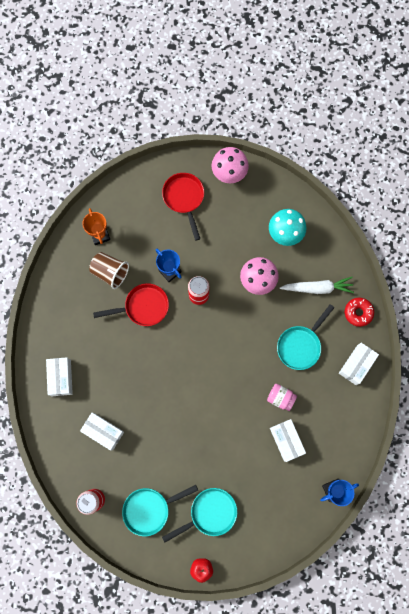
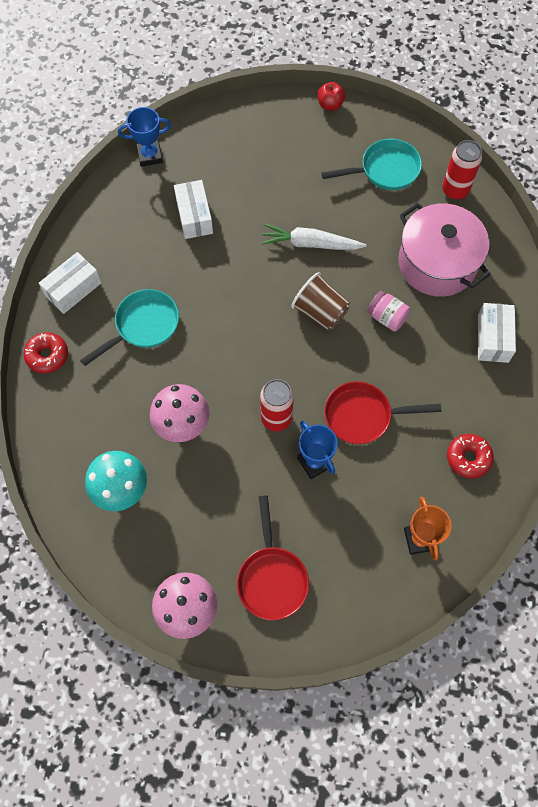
camera: 170 degrees left, 10 degrees down
(73, 290) = (468, 458): none -> red donut
(103, 431) = (437, 263): white box -> pink pot
(110, 272) = (408, 476): brown cup -> brown cup (320, 312)
(210, 513) = (310, 155): turquoise pan -> none
(280, 398) = (189, 265): pink jar -> pink jar (387, 317)
(317, 288) = (96, 400): white carrot -> white carrot (311, 244)

